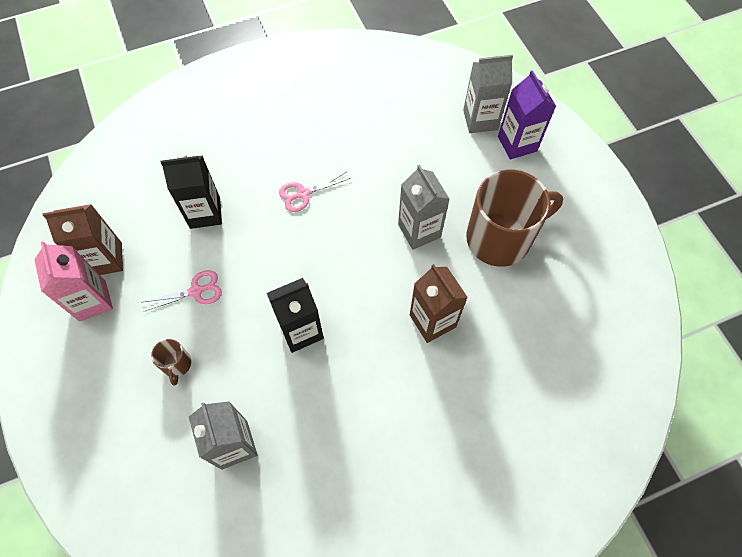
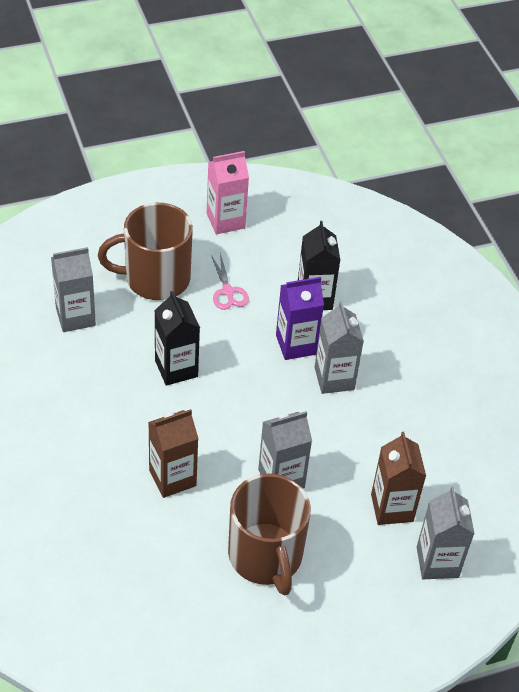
camera: 90 degrees right, 15 degrees down
(105, 259) = (267, 227): brown carton -> brown carton (392, 508)
(177, 364) = (155, 278): brown mug -> brown mug, size x2.41
(303, 194) = (334, 378): pink scissors -> grey carton
(517, 144) = (400, 597): purple carton -> purple carton (296, 344)

